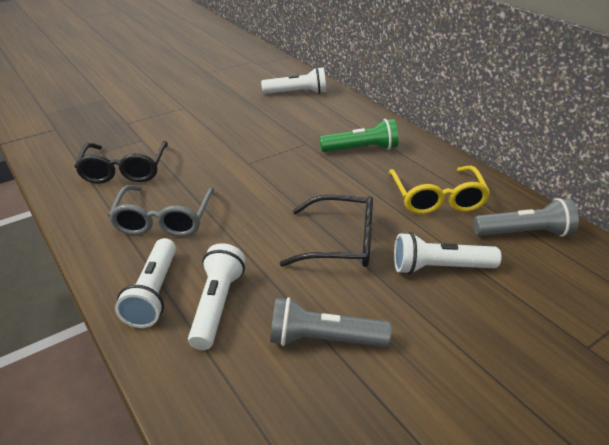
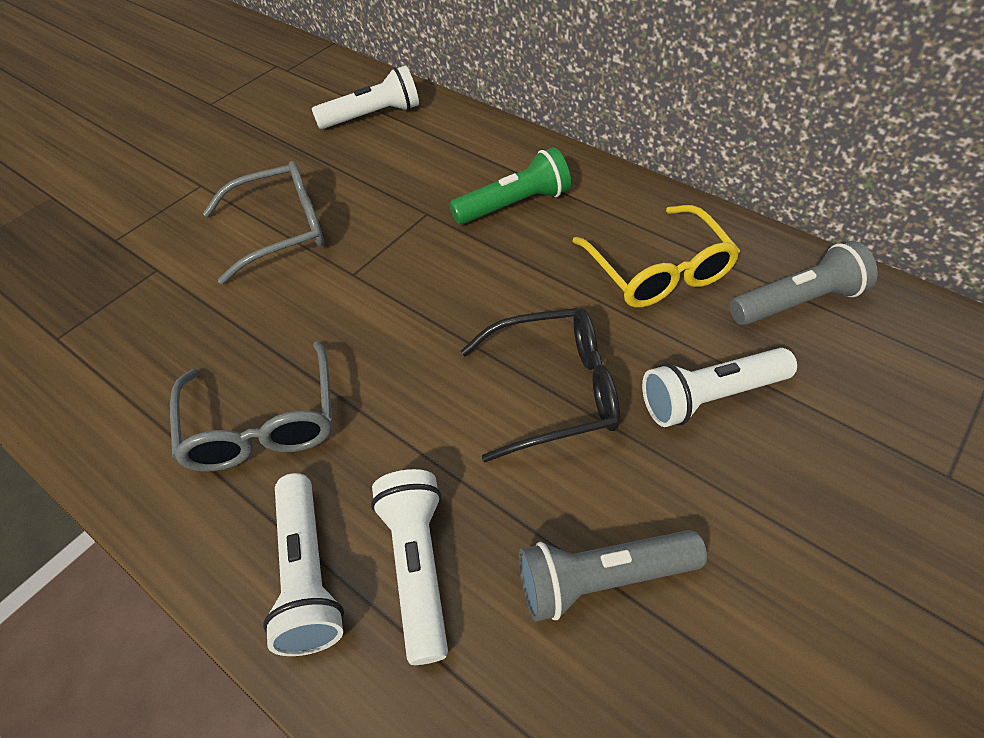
camera: 15 degrees left, 15 degrees up
(124, 170) = (152, 340): black glasses -> none
(218, 135) = (281, 230): none -> grey glasses

